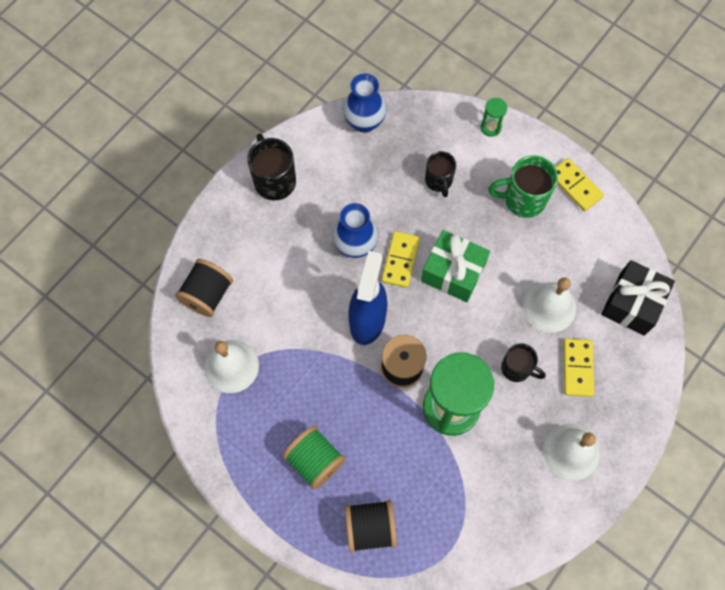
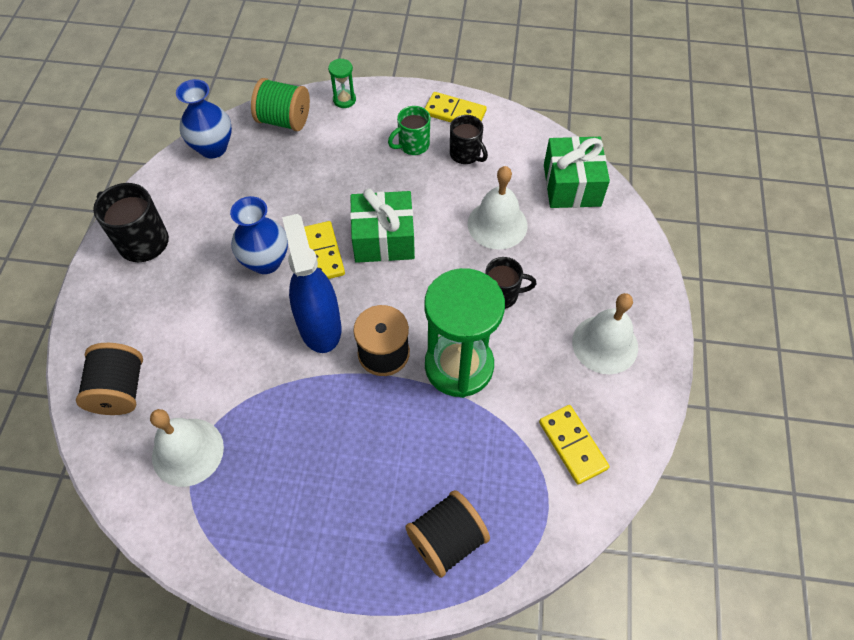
camera: 30 degrees left, 10 degrees down
(315, 461) = (342, 502): green spool -> green spool (284, 120)
(439, 181) = (320, 166): black mug -> black mug (466, 154)
(523, 199) = (413, 145): green mug -> green mug, size x0.66
(577, 368) = (559, 265): yellow domino -> yellow domino (572, 445)
(632, 304) = (572, 185): black gift -> green gift

